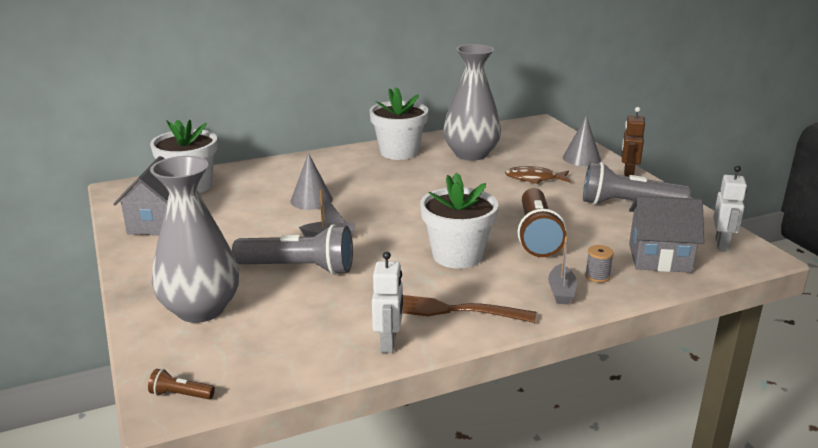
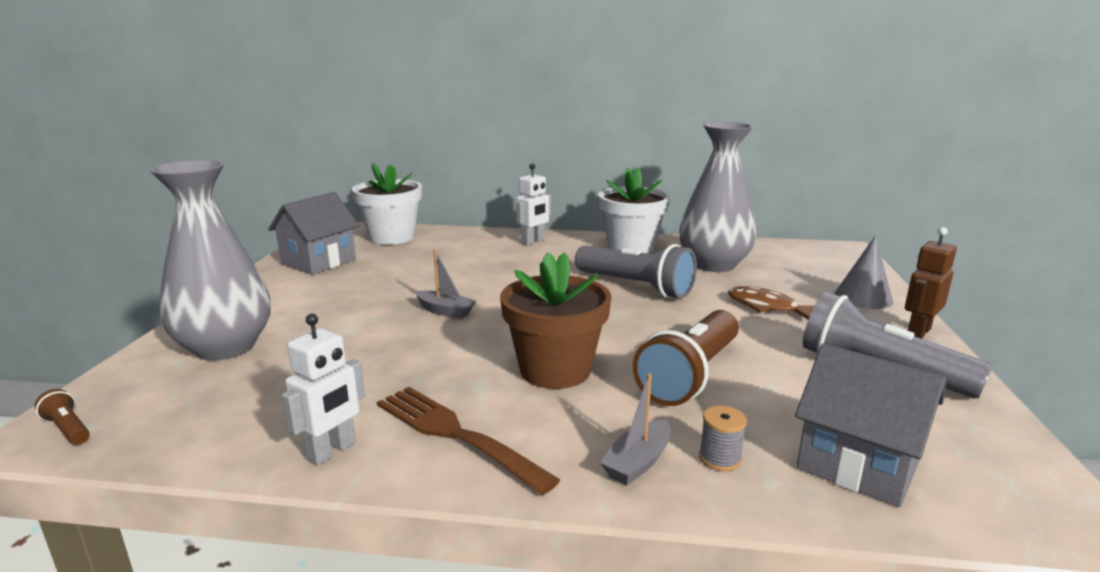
camera: 30 degrees right, 5 degrees down
(299, 268) = (370, 334): grey flashlight -> grey flashlight (636, 286)
(311, 200) = (478, 272): grey cone -> none
(457, 255) = (555, 370): white flower pot -> brown flower pot
(722, 244) = (1007, 478): white robot -> white robot (533, 242)

